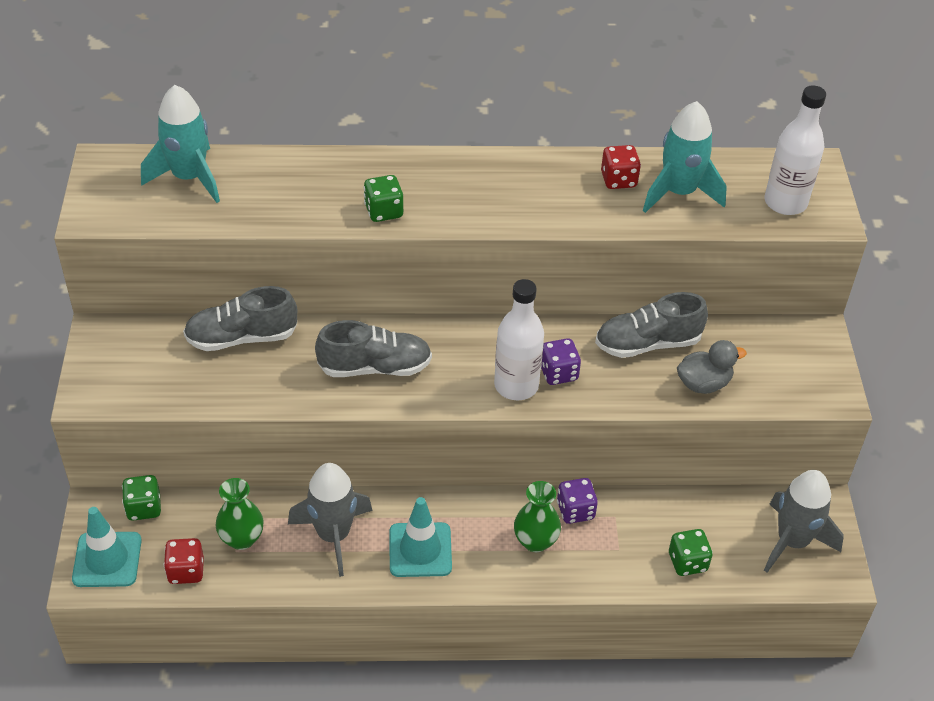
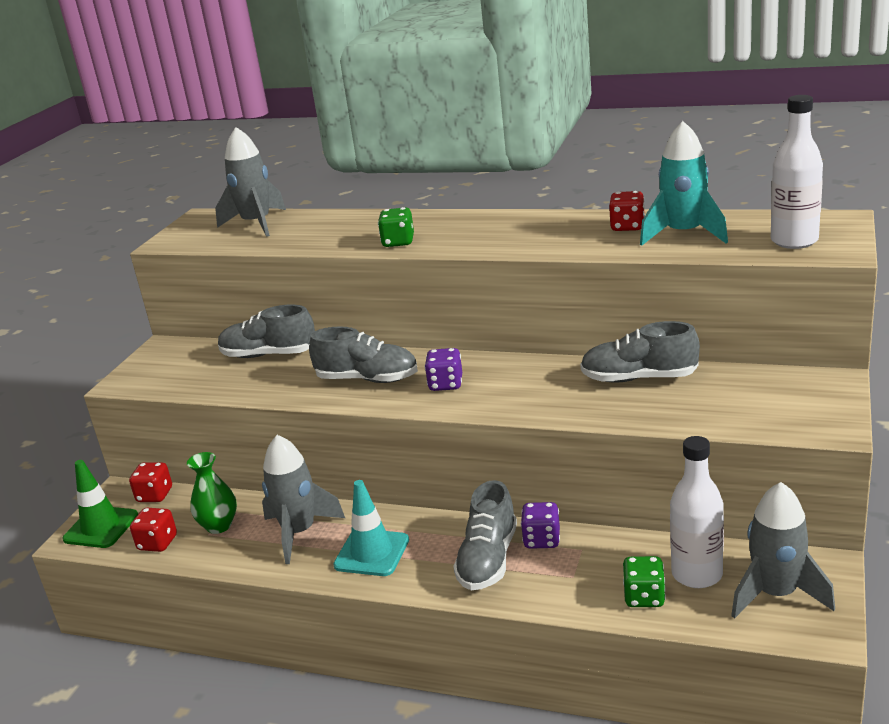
camera: 25 degrees right, 20 degrees down
(107, 560) = (101, 527): turquoise traffic cone -> green traffic cone
(144, 508) = (155, 495): green dice -> red dice
(189, 178) = (256, 224): turquoise rocket -> grey rocket
(516, 385) = (490, 399): white bottle -> white bottle (697, 574)
(535, 541) = (488, 559): green vase -> grey shoe
(558, 373) = (536, 393): purple dice -> purple dice (445, 384)
(703, 383) = (684, 410): grey duck -> none

